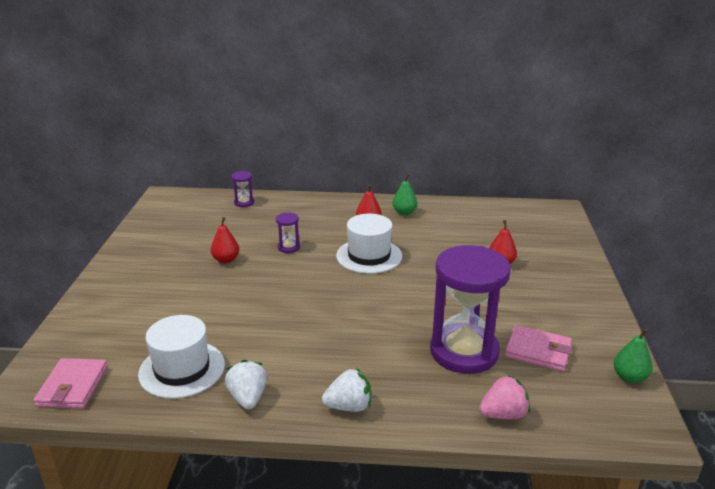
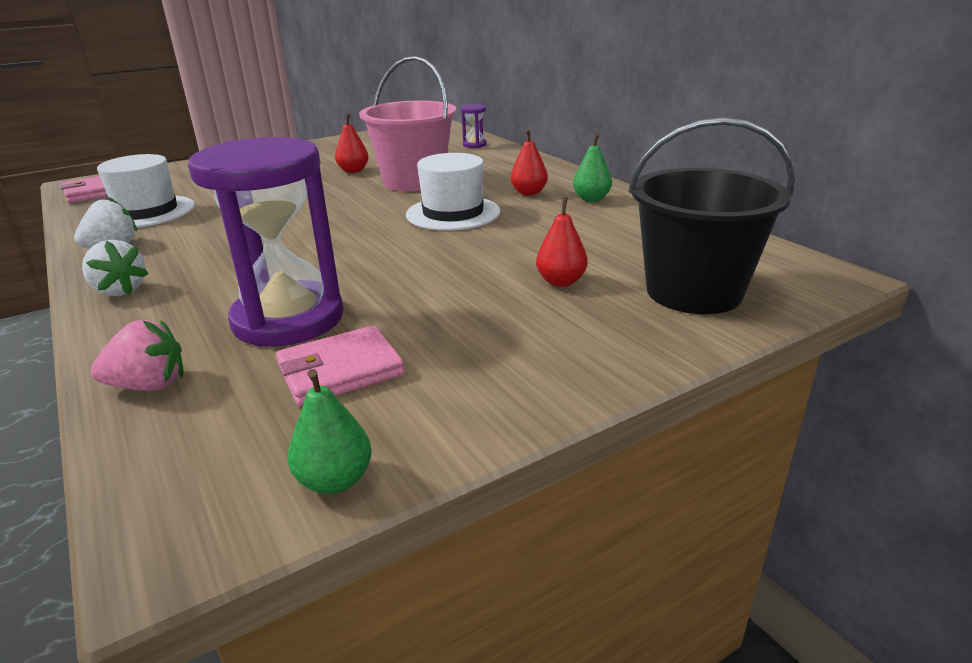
camera: 55 degrees right, 0 degrees up
(288, 247) = (414, 181): purple hourglass -> pink bucket
(503, 414) = (149, 385): pink strawberry -> pink strawberry turned 45 degrees counterclockwise
(538, 351) = (340, 370): pink wallet -> pink wallet turned 75 degrees clockwise
(544, 240) = (694, 292): none -> black bucket

